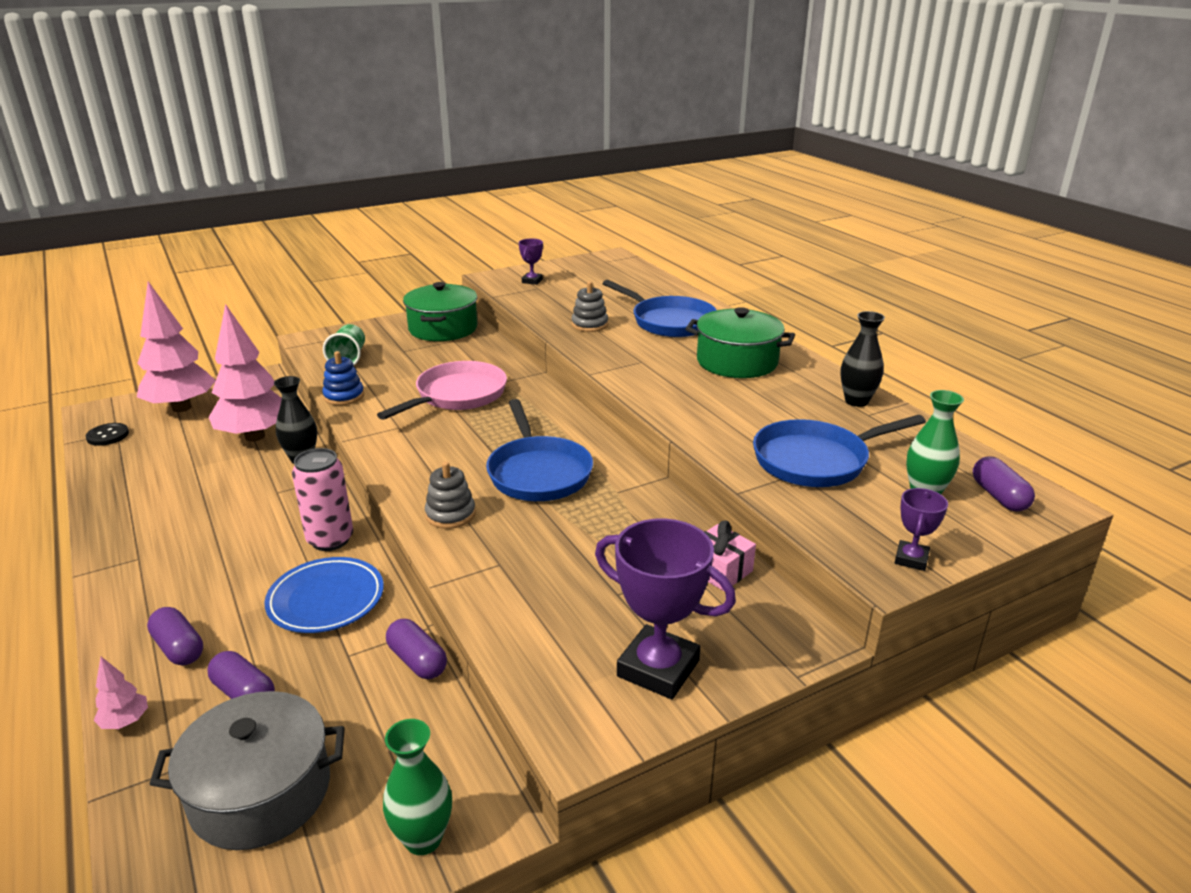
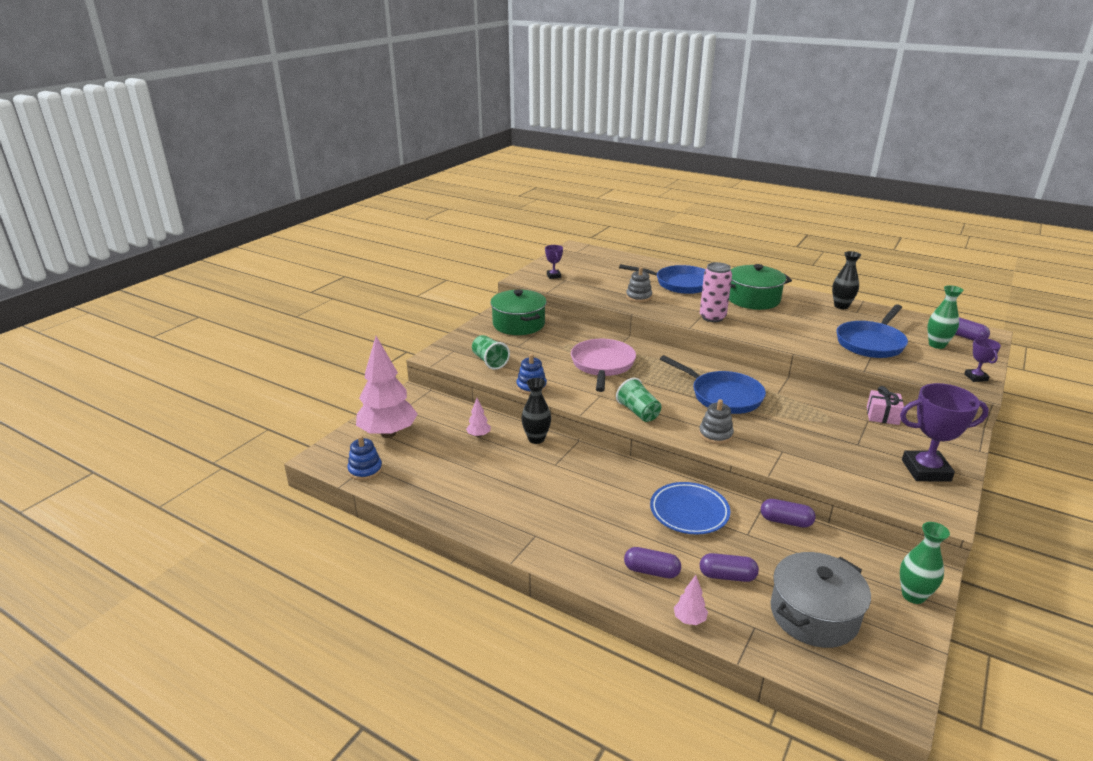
camera: 30 degrees left, 0 degrees up
(108, 436) = (365, 470): black button -> blue stacking toy
(255, 436) = (479, 435): pink tree -> pink tree, size x0.41
(330, 540) = (636, 479): pink can -> pink can (712, 317)
(407, 459) = (638, 412): none -> green cup

